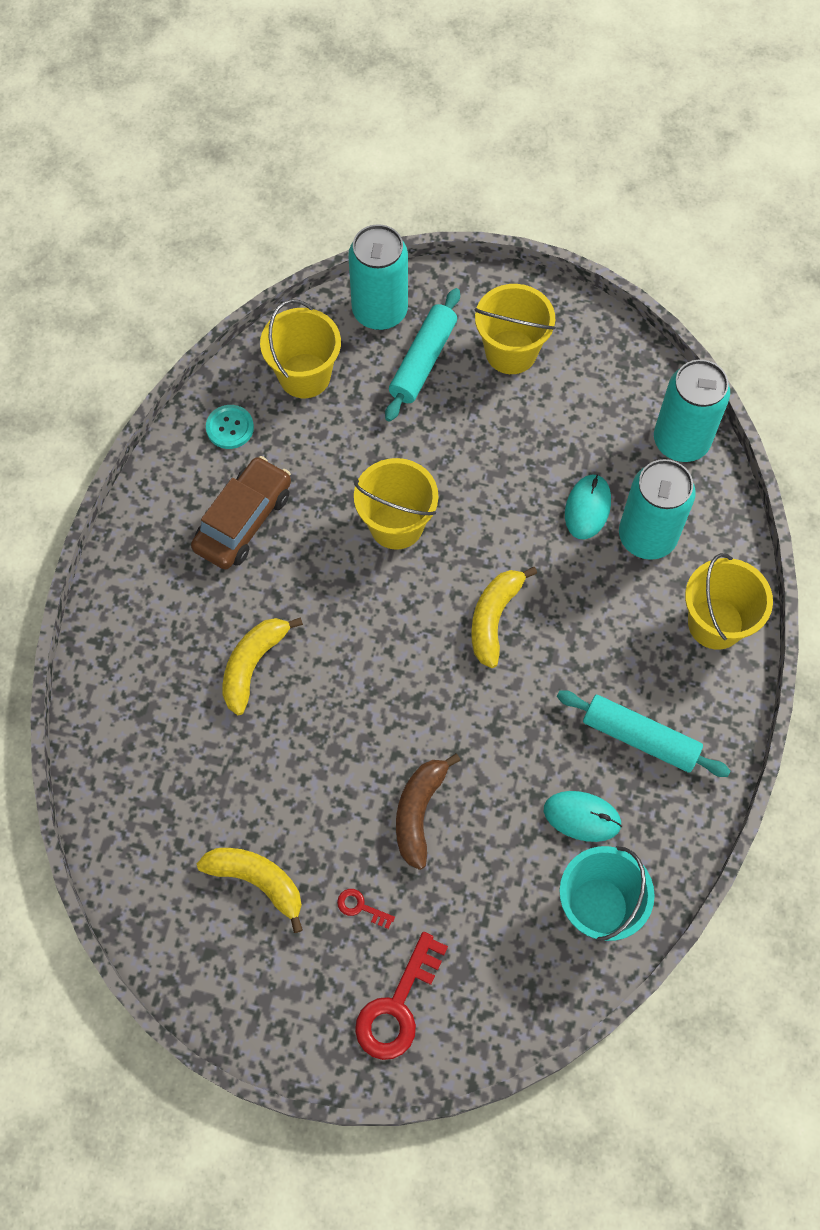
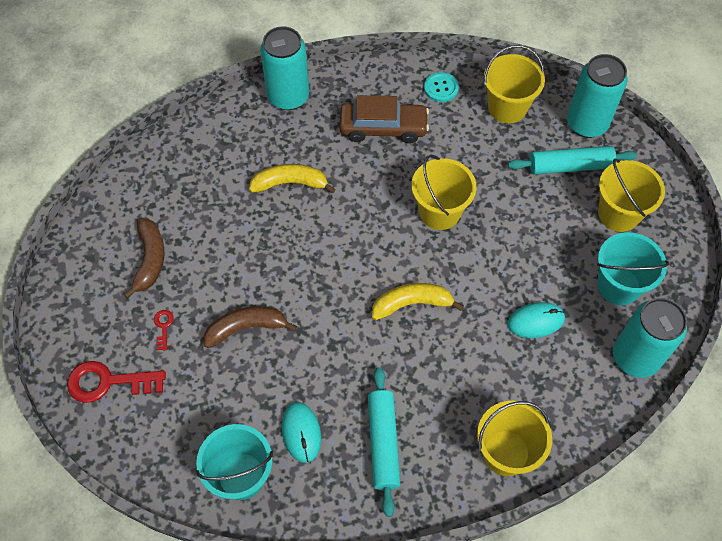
camera: 60 degrees right, 5 degrees down
(257, 881) = (150, 260): yellow banana -> brown banana
(593, 405) = (618, 285): none -> turquoise bucket
(647, 536) = (542, 371): turquoise can -> turquoise can (288, 97)

